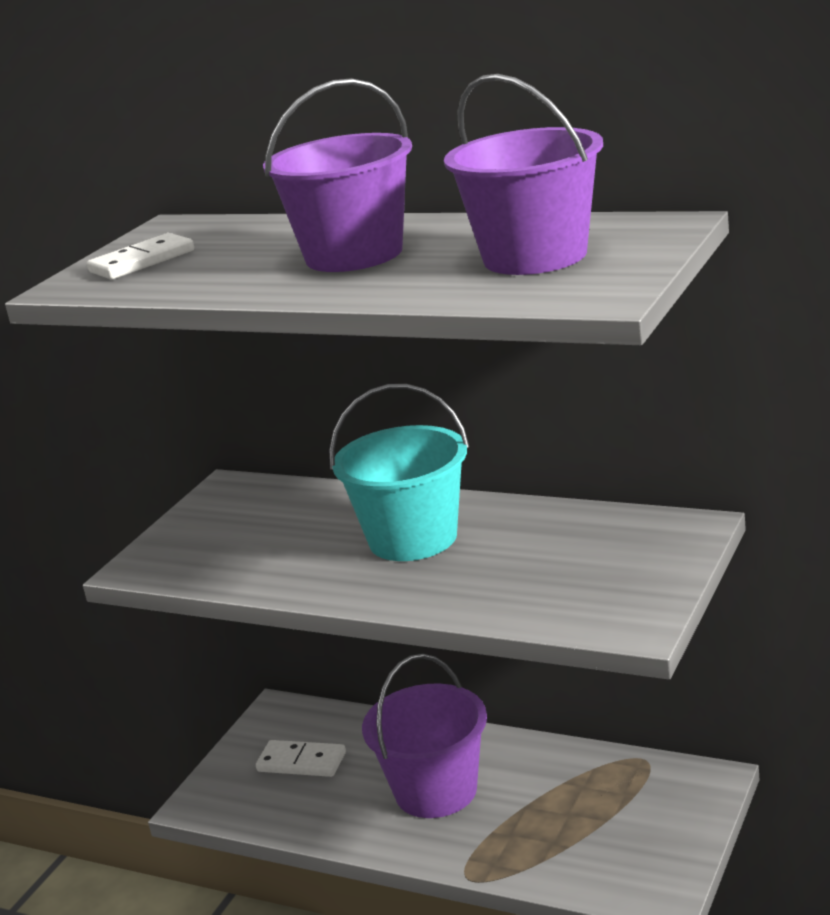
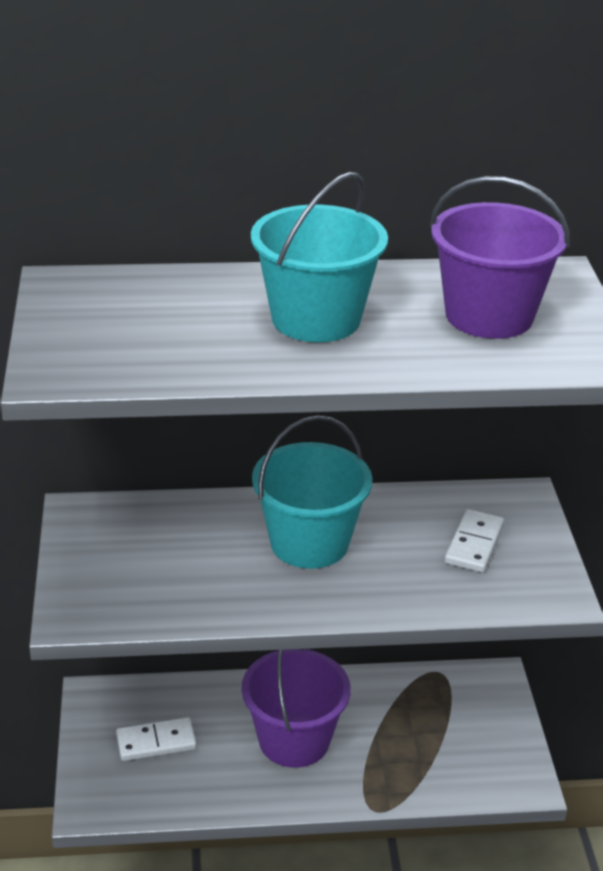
camera: 35 degrees left, 10 degrees up
(142, 261) = (95, 336): white domino -> white domino (474, 544)
(354, 255) = (316, 319): purple bucket -> turquoise bucket

